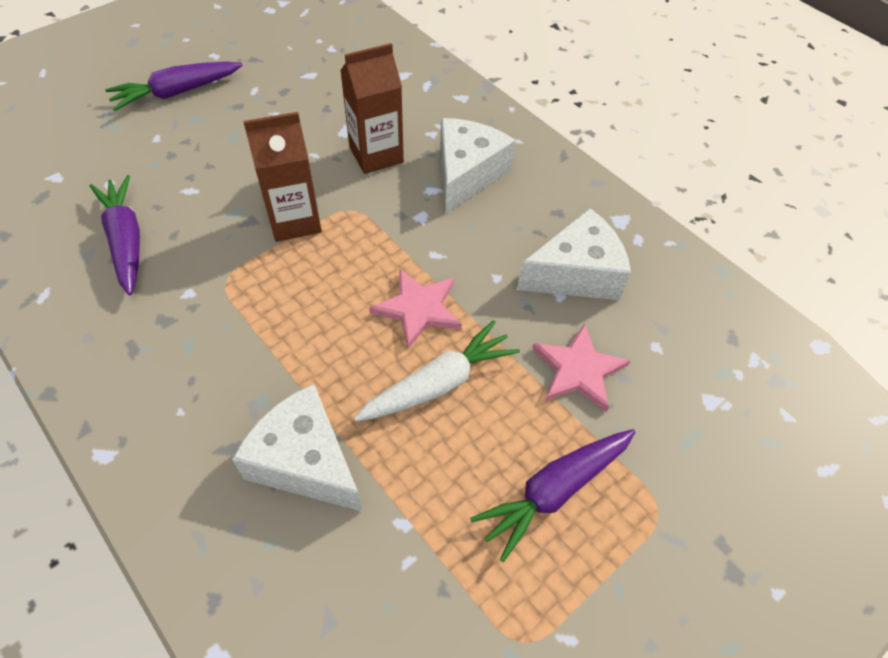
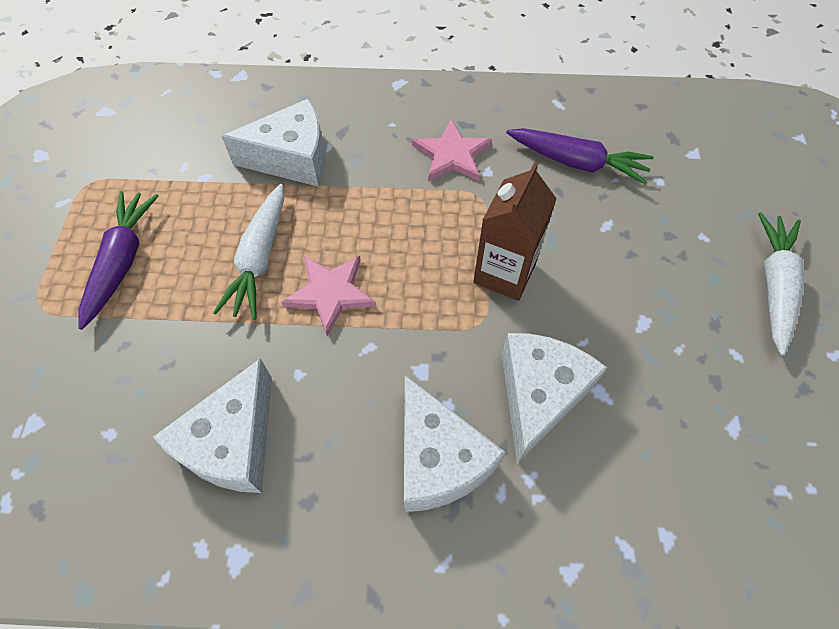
camera: 135 degrees right, 5 degrees up
(177, 92) = (774, 286): purple carrot -> white carrot
(376, 155) = (538, 395): brown carton -> white cheese
(578, 370) = (164, 354): pink star -> pink star (452, 155)

